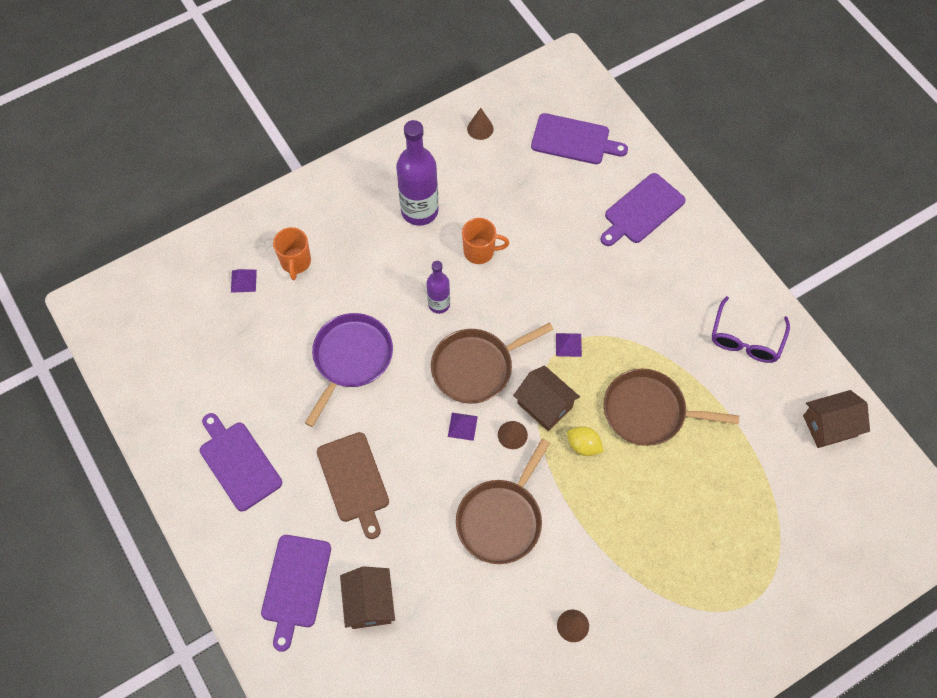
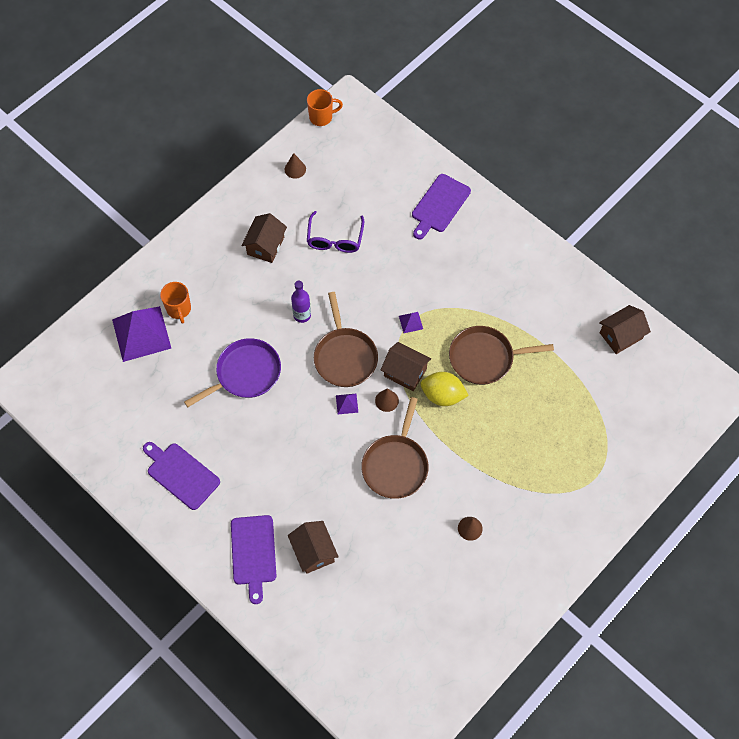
camera: 15 degrees left, 0 degrees up
(243, 281) = (141, 334): purple pyramid -> purple pyramid, size x2.44
(351, 359) = (245, 373): purple pan -> purple pan turned 45 degrees clockwise
(354, 481) = (275, 465): brown cutting board -> none
(419, 211) = (265, 245): purple bottle -> brown house
(476, 367) = (345, 356): brown pan -> brown pan turned 60 degrees counterclockwise
(480, 252) = (322, 267): orange mug -> orange mug (321, 117)
(574, 140) = (372, 162): purple cutting board -> none
(583, 446) = (442, 395): yellow lemon -> yellow lemon, size x1.54
(746, 339) = (543, 285): purple glasses -> purple glasses (335, 238)

